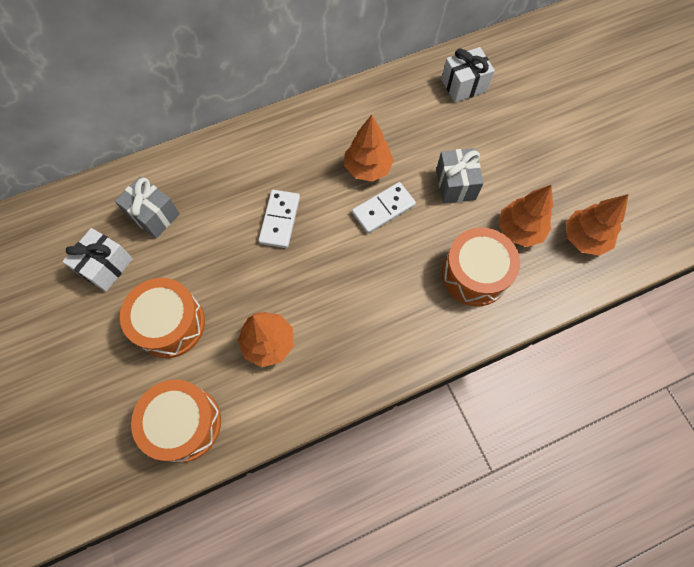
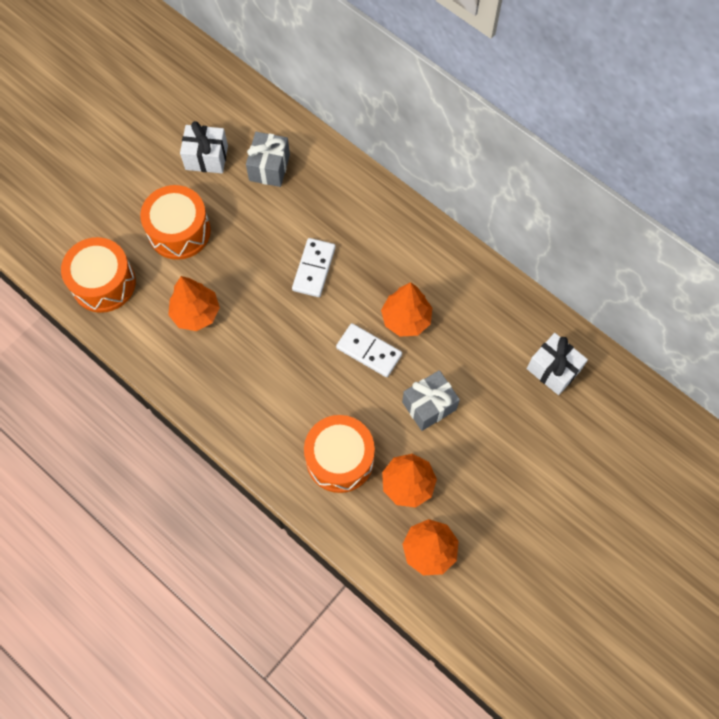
camera: 65 degrees right, 0 degrees up
(280, 220) = (314, 269): white domino -> white domino turned 60 degrees counterclockwise

